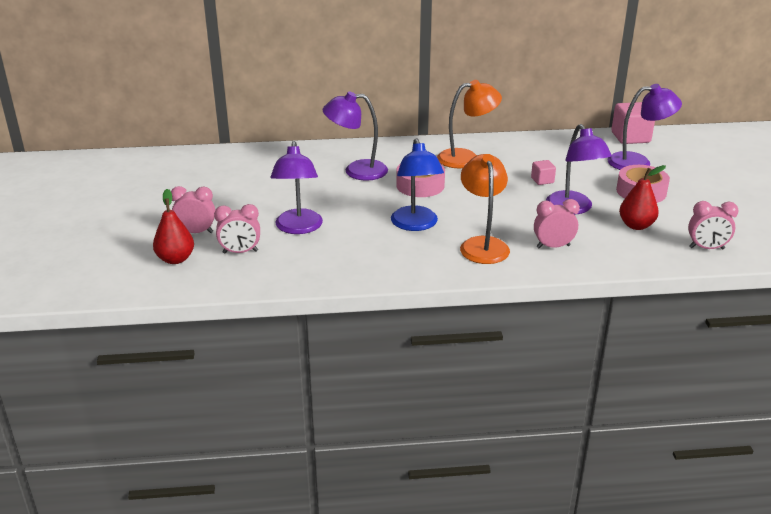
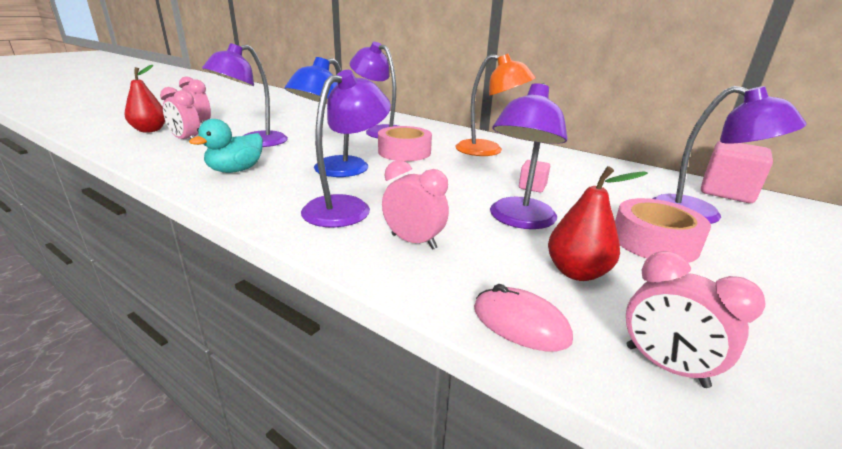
camera: 40 degrees right, 5 degrees down
(357, 256) = (236, 170): none -> turquoise duck
(482, 245) = (347, 207): orange lamp -> purple lamp
(650, 259) = (520, 324): none -> pink mouse

